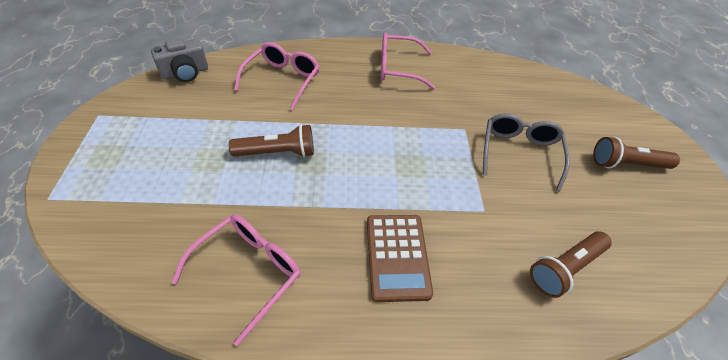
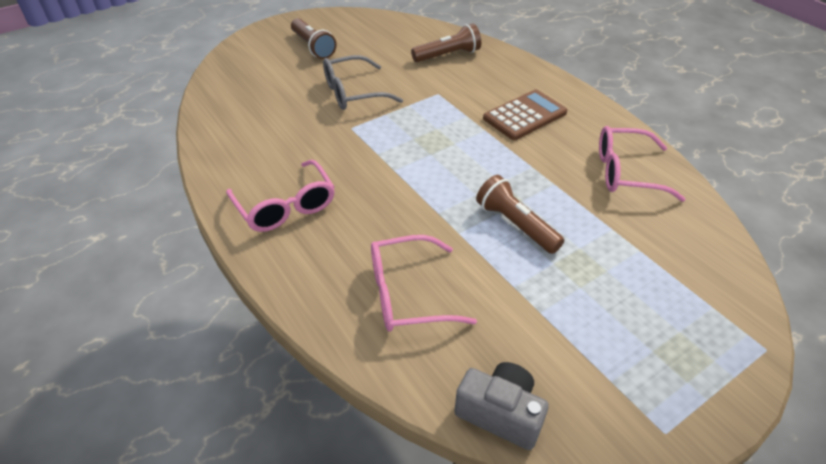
camera: 120 degrees left, 5 degrees down
(564, 268) = (448, 55): brown flashlight -> brown flashlight turned 45 degrees counterclockwise

